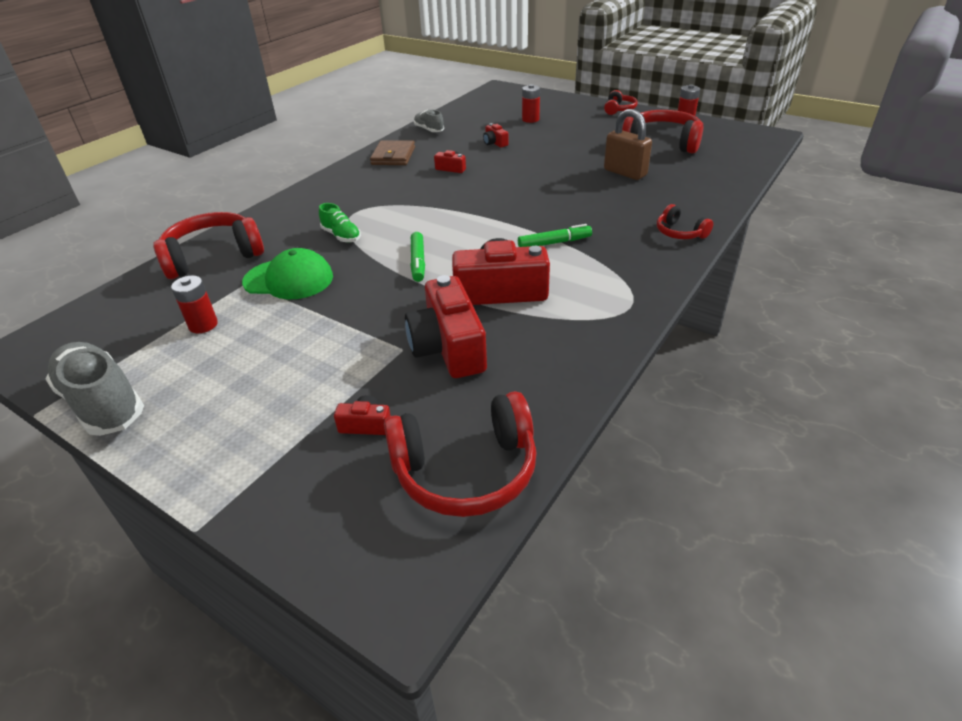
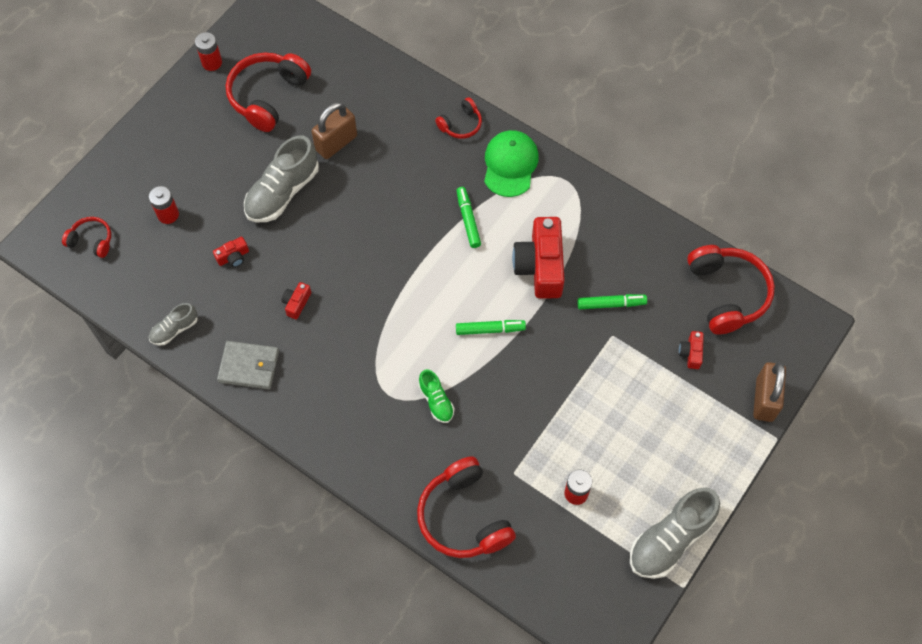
camera: 90 degrees left, 25 degrees up
(268, 515) = (764, 399): none -> brown padlock
(289, 279) = (511, 436): green cap -> green cap (510, 164)
(341, 236) = (436, 401): green shoe -> green shoe turned 105 degrees clockwise
(393, 156) = (249, 366): brown wallet -> grey wallet
(448, 347) = (611, 304): red camera -> green marker
(563, 155) = (282, 192): none -> grey shoe
(619, 109) = (160, 118): red headphones -> red headphones (91, 241)

